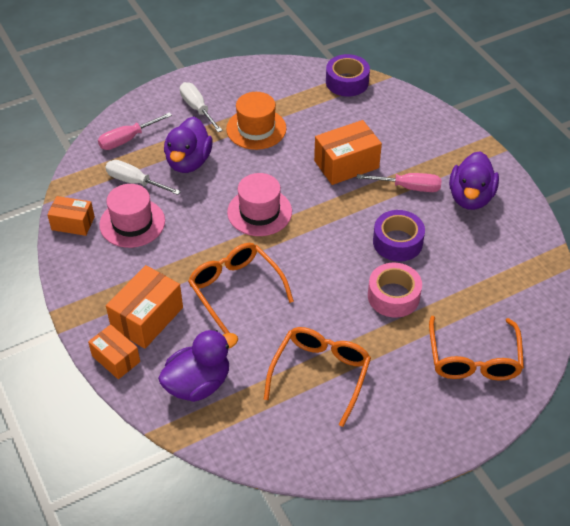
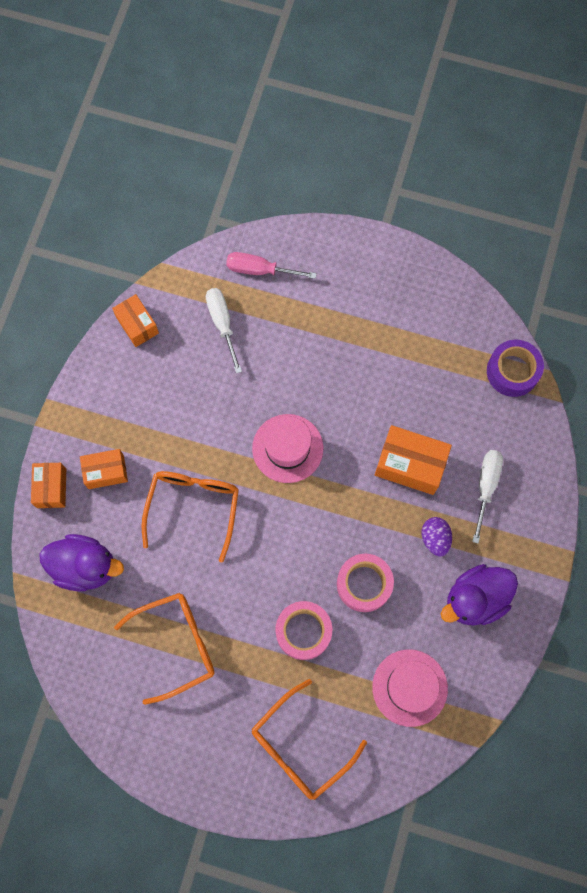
camera: 45 degrees right, 25 degrees up
(132, 223) = (181, 366): pink hat -> pink hat (409, 687)
(147, 318) = (106, 472): orange box -> orange box, size x0.64
(188, 162) = (284, 341): purple duck -> none
(197, 109) = (350, 286): white screwdriver -> white screwdriver (486, 487)
(256, 129) = (376, 354): orange hat -> none
(397, 242) = (364, 584): purple tape -> pink tape
(408, 187) = (435, 538): pink screwdriver -> purple egg

